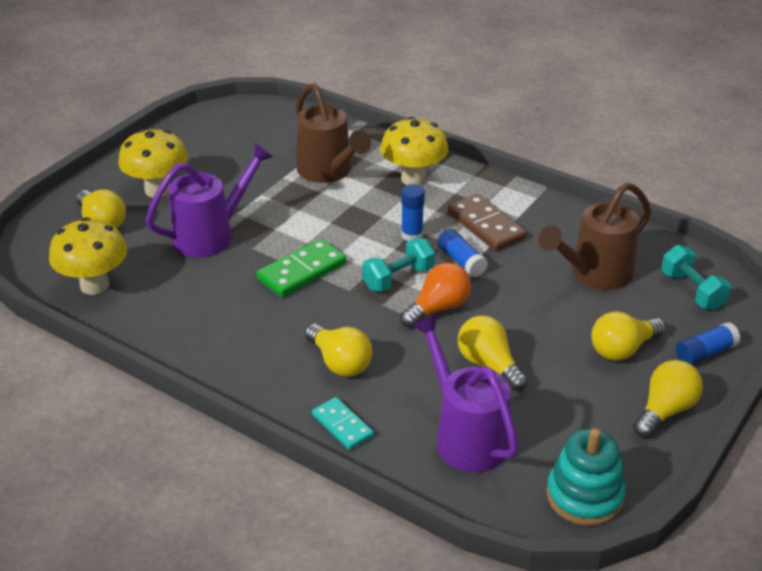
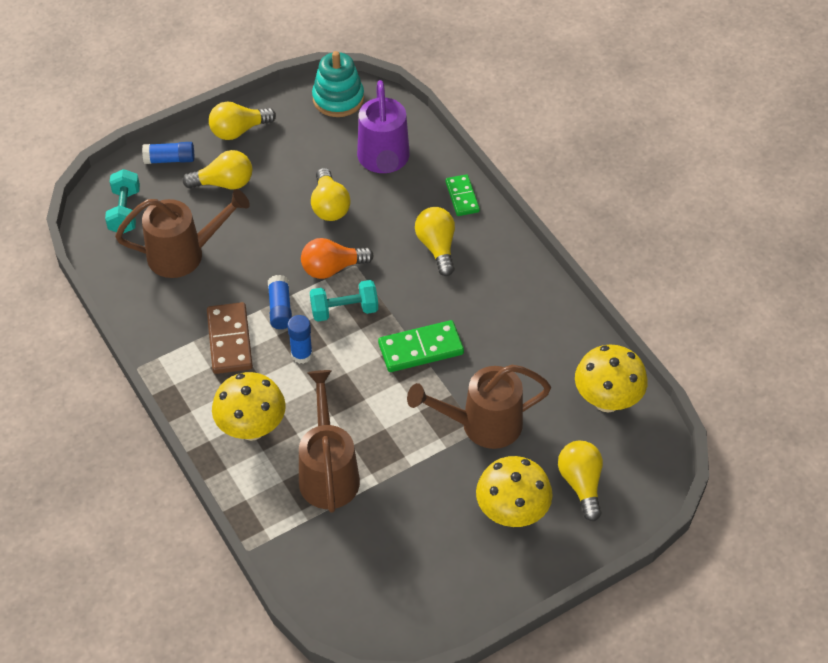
camera: 155 degrees left, 15 degrees up
(211, 235) = (482, 425): purple watering can -> brown watering can
(342, 426) = (462, 197): turquoise domino -> green domino

